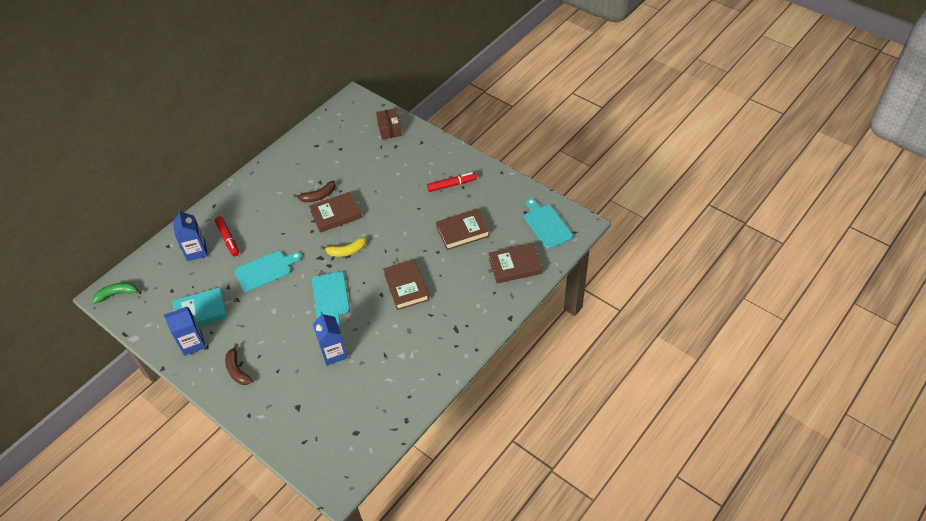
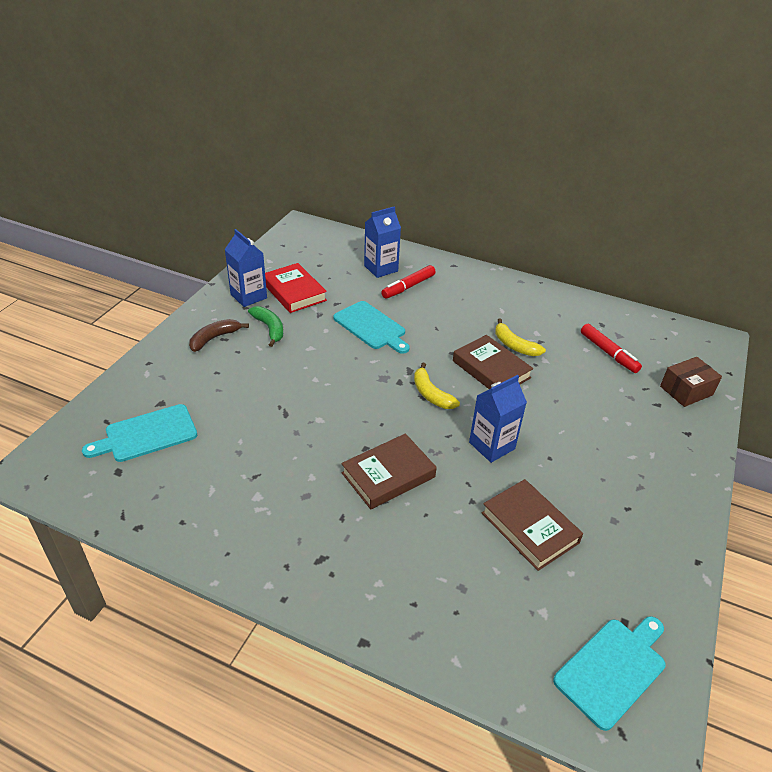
camera: 70 degrees right, 10 degrees down
(117, 294) = (305, 232): green banana -> green banana (269, 328)
(201, 312) = (294, 292): turquoise book -> red book
(318, 196) = (514, 345): brown banana -> yellow banana
(331, 297) = (345, 396): turquoise cutting board -> turquoise cutting board (147, 434)
(334, 353) = (251, 419): blue carton -> blue carton (492, 445)
(452, 185) = (623, 492): red marker -> red marker (608, 353)
(515, 266) = (486, 628): brown book -> none

